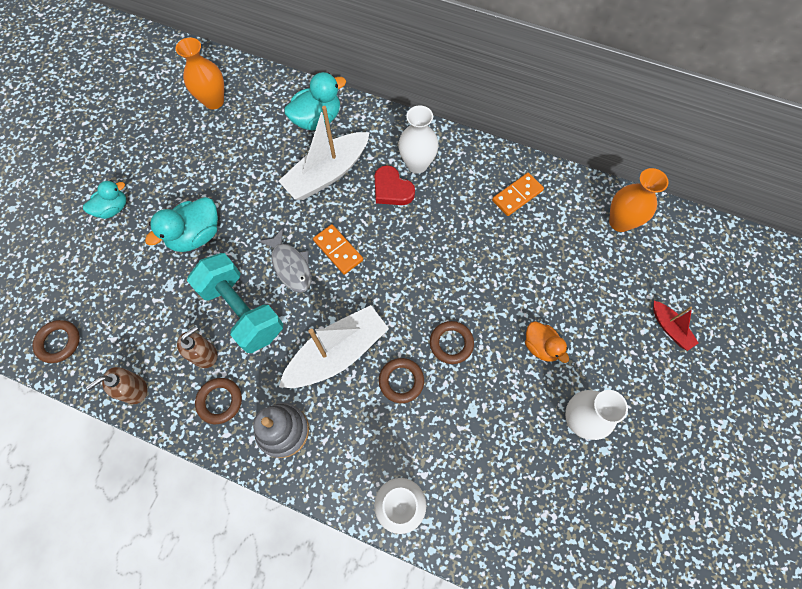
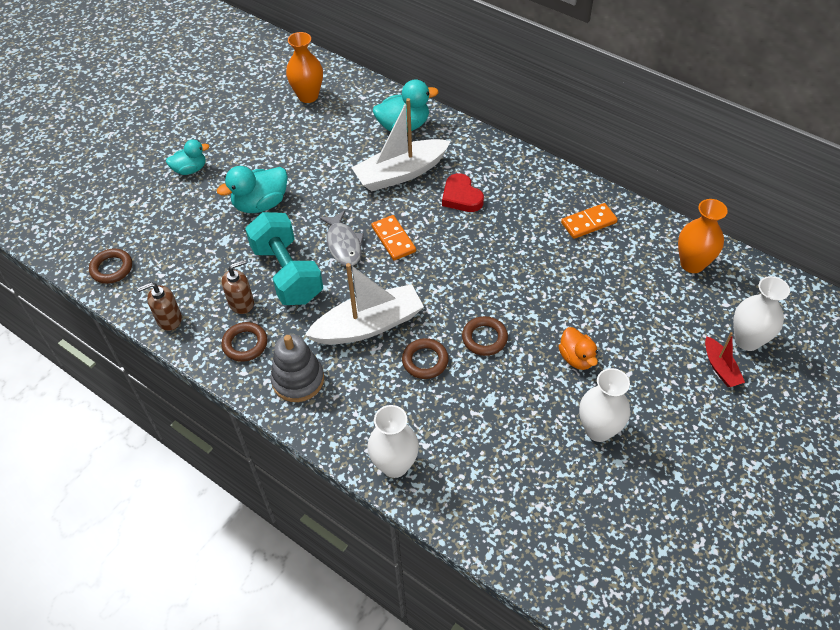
camera: 15 degrees right, 15 degrees down
(417, 164) = (493, 179): white vase -> white vase (747, 340)

